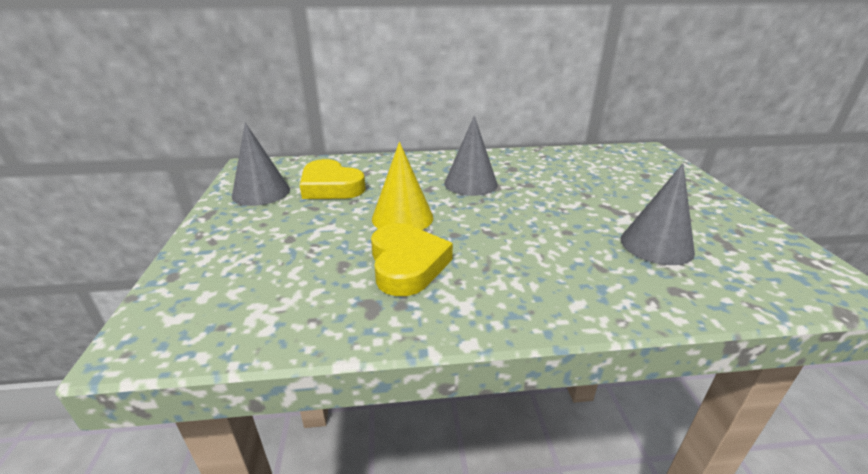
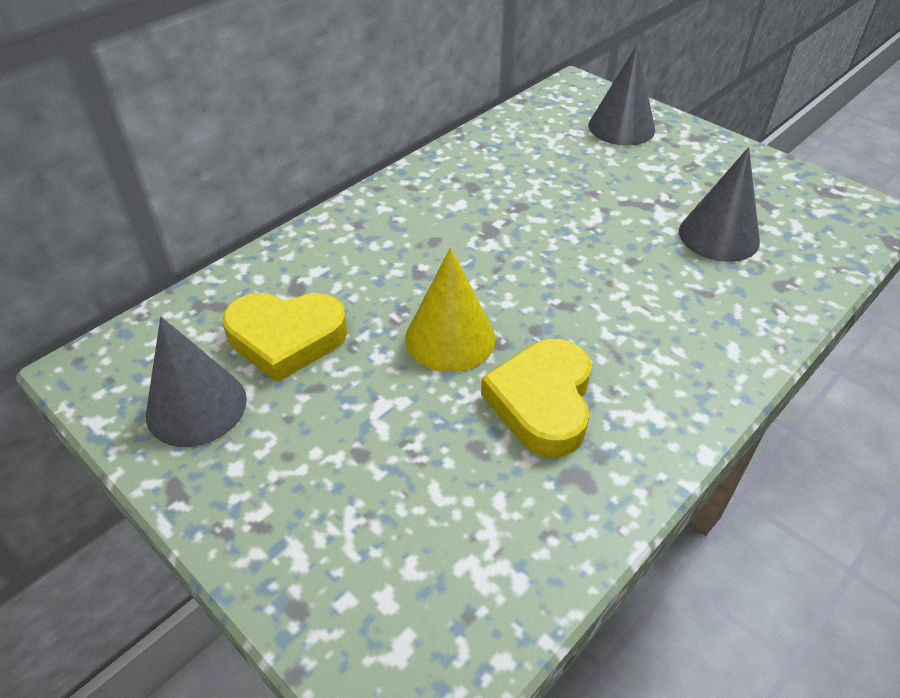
camera: 40 degrees left, 15 degrees up
(407, 264) = (542, 402): yellow heart -> yellow heart turned 120 degrees counterclockwise
(470, 183) = (456, 237): grey cone -> grey cone (621, 127)

